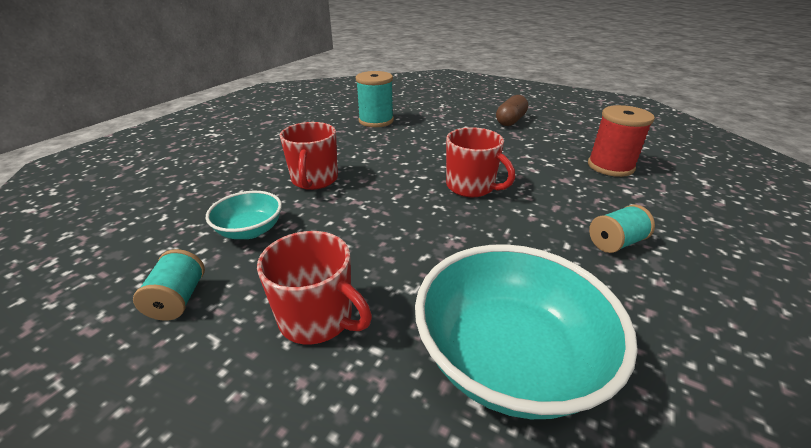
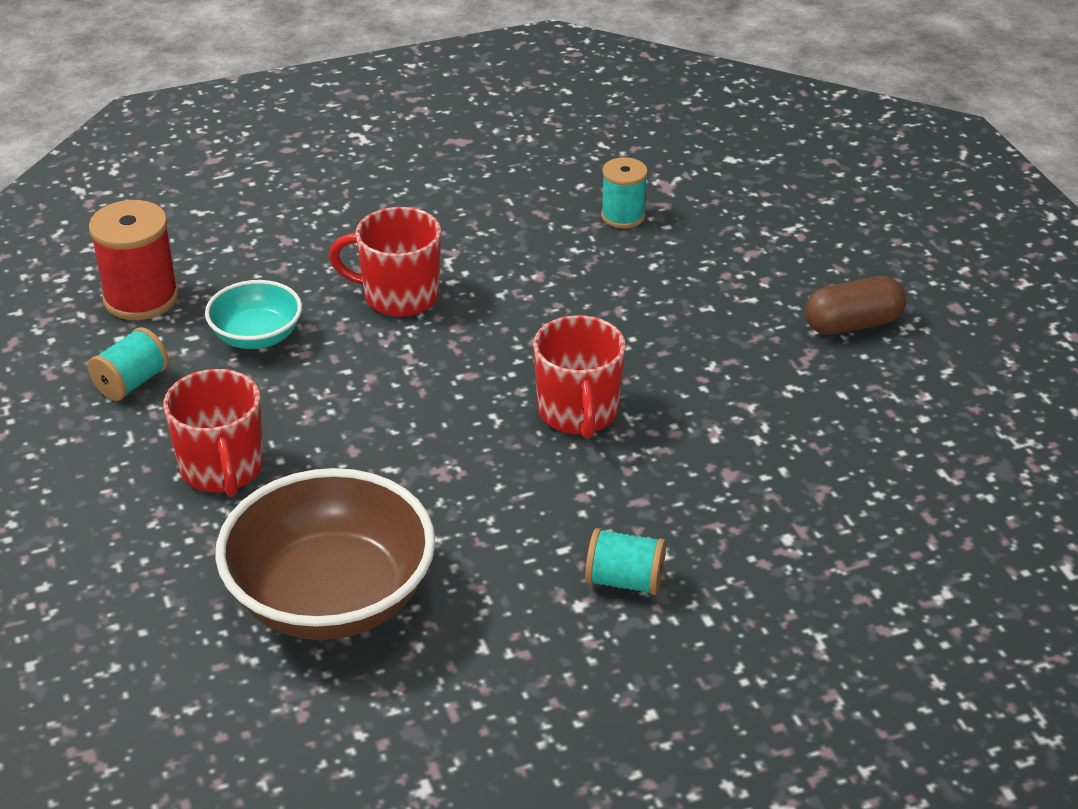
camera: 40 degrees right, 5 degrees up
(314, 180) = (399, 296): red mug -> red mug turned 60 degrees clockwise
(376, 121) = (623, 216): turquoise spool -> turquoise spool, size x0.63
(509, 358) = (331, 598): turquoise bowl -> brown bowl
(610, 166) = (844, 493): red spool -> red spool (141, 298)

